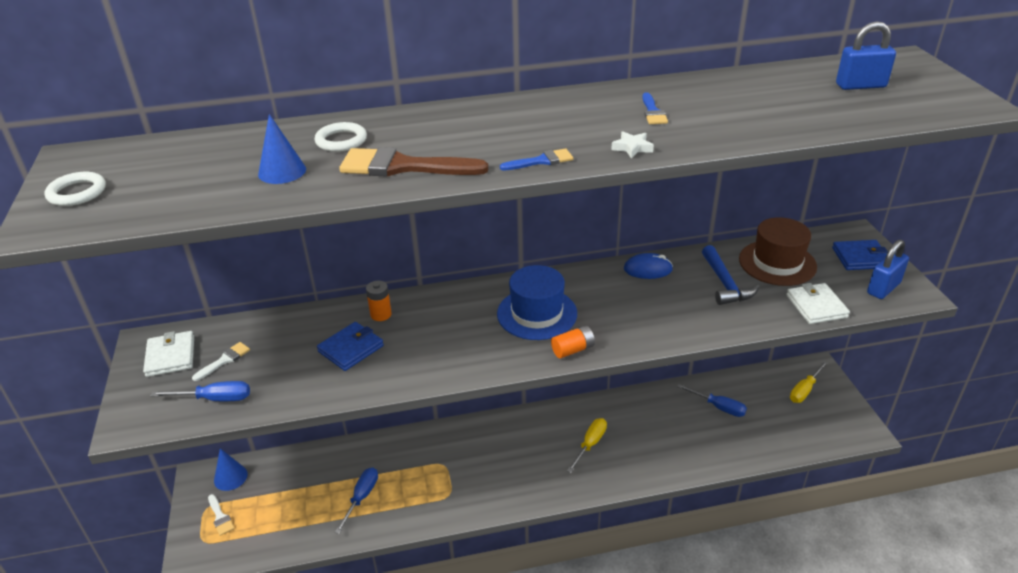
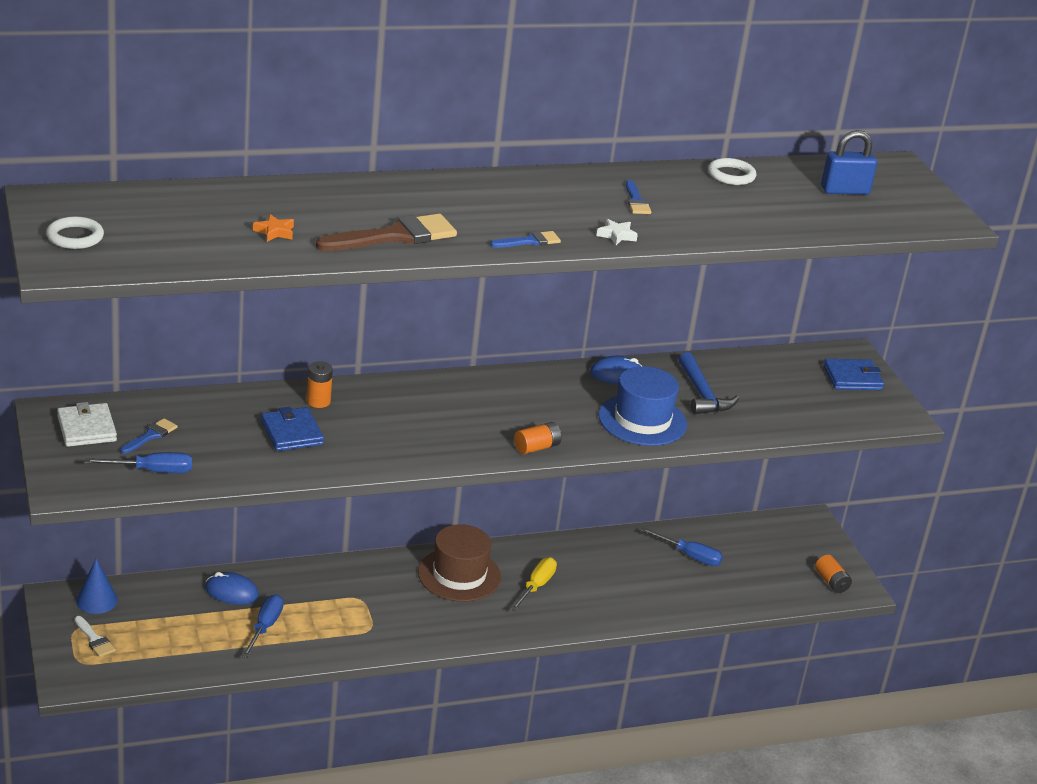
camera: 10 degrees left, 5 degrees down
(224, 360) = (150, 436): white brush -> blue brush
(282, 171) = (275, 232): blue cone -> orange star
(340, 463) = (231, 592): none -> blue mouse
(341, 141) = (324, 205): white ring -> white ring (731, 175)
(351, 349) = (291, 433): blue wallet -> blue wallet turned 60 degrees counterclockwise
(403, 166) = (395, 236): brown brush -> brown brush turned 150 degrees clockwise
(537, 313) = (495, 411): blue hat -> blue hat (642, 420)
(777, 263) = (761, 377): brown hat -> brown hat (459, 575)
(804, 390) = (793, 543): yellow screwdriver -> none
(816, 306) = (797, 422): white wallet -> none
(842, 426) = (831, 582): none -> orange battery
(883, 288) = (871, 409): blue padlock -> none

